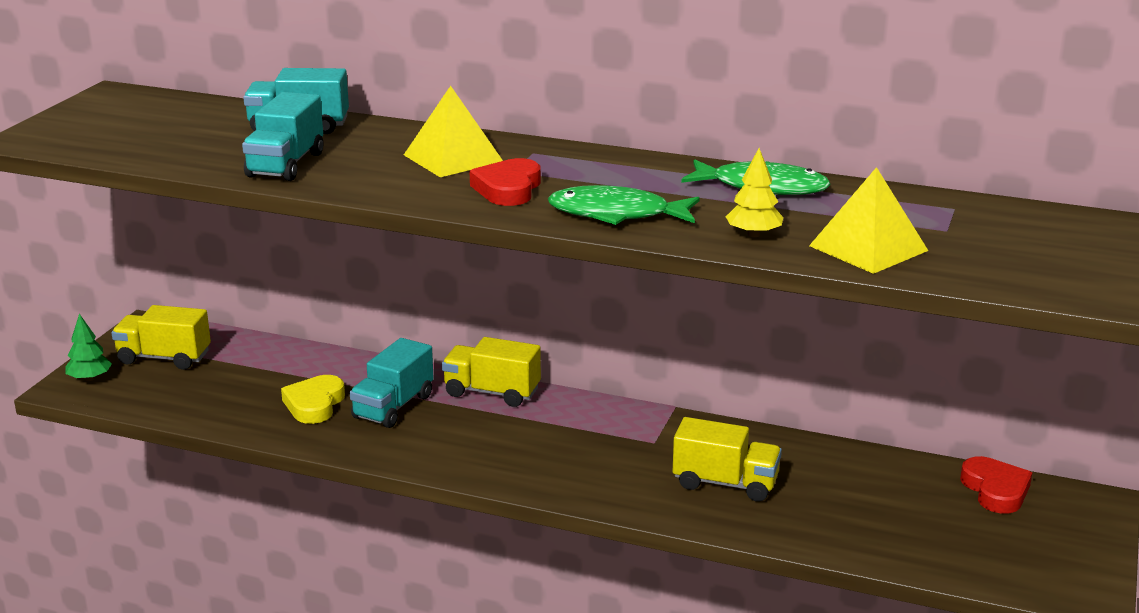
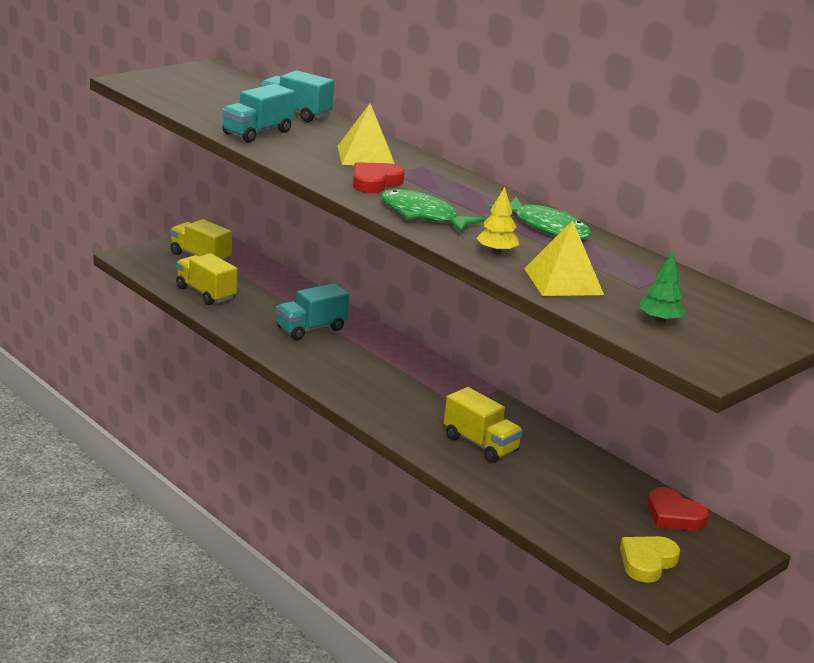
camera: 25 degrees right, 0 degrees up
(90, 378) = (146, 255): green tree -> green tree (659, 320)
(314, 404) = (263, 312): yellow heart -> yellow heart (647, 562)
(492, 392) = (383, 341): yellow truck -> yellow truck (205, 293)
(995, 490) = (673, 515): red heart -> red heart turned 120 degrees clockwise

